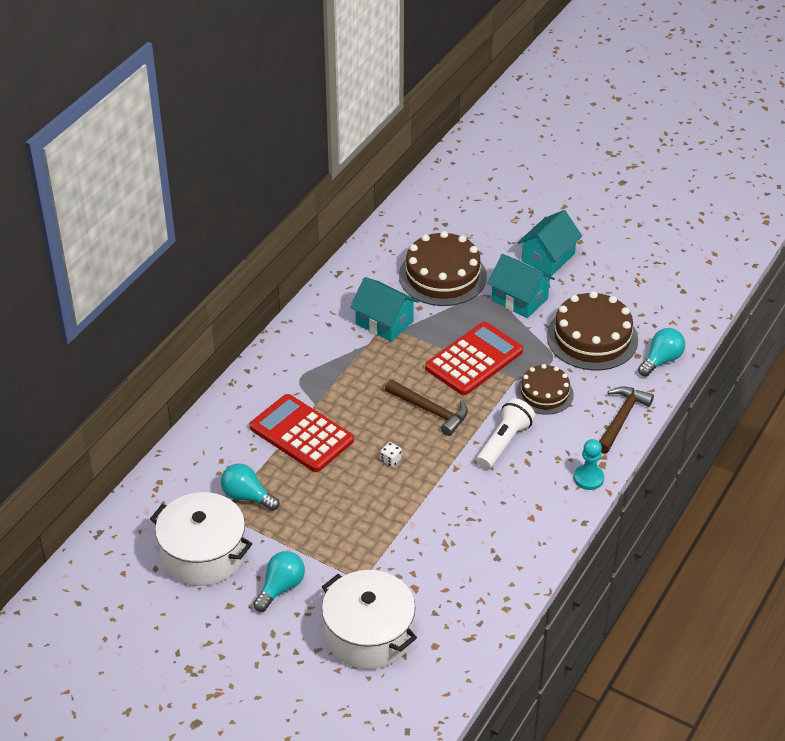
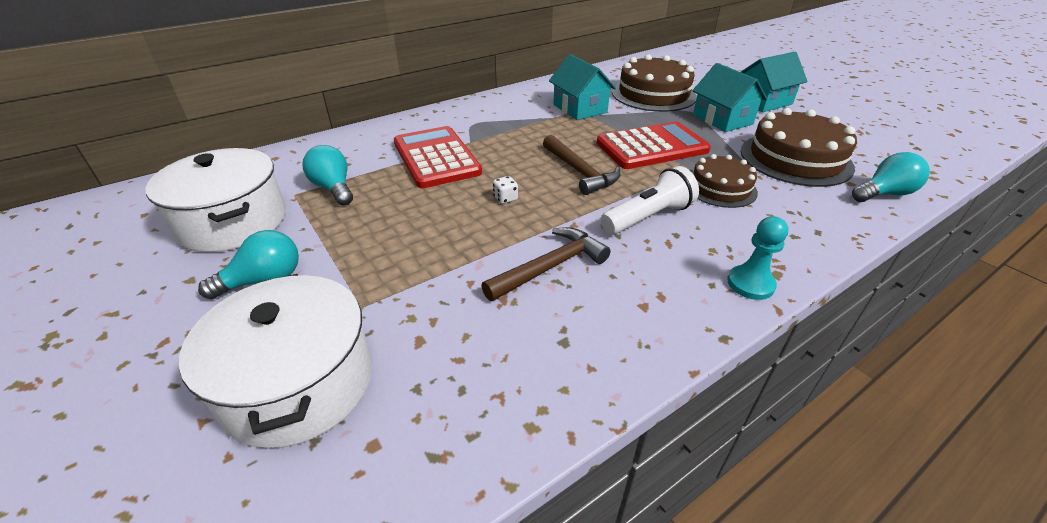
camera: 25 degrees right, 5 degrees down
(621, 419) = (817, 234): brown hammer -> brown hammer (550, 267)

